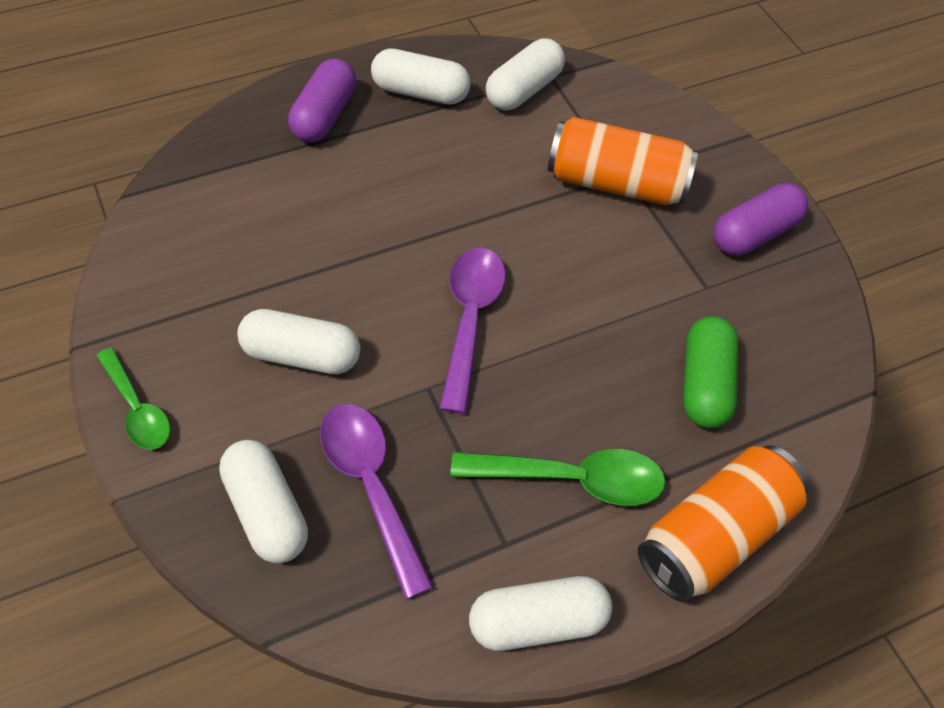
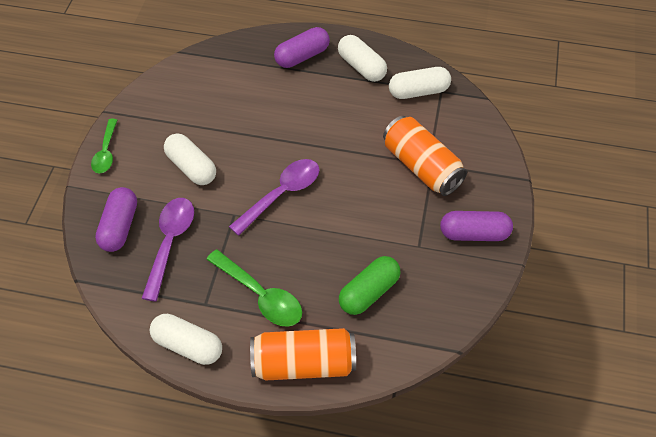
camera: 40 degrees right, 0 degrees up
(266, 512) = (119, 227): white capsule -> purple capsule

